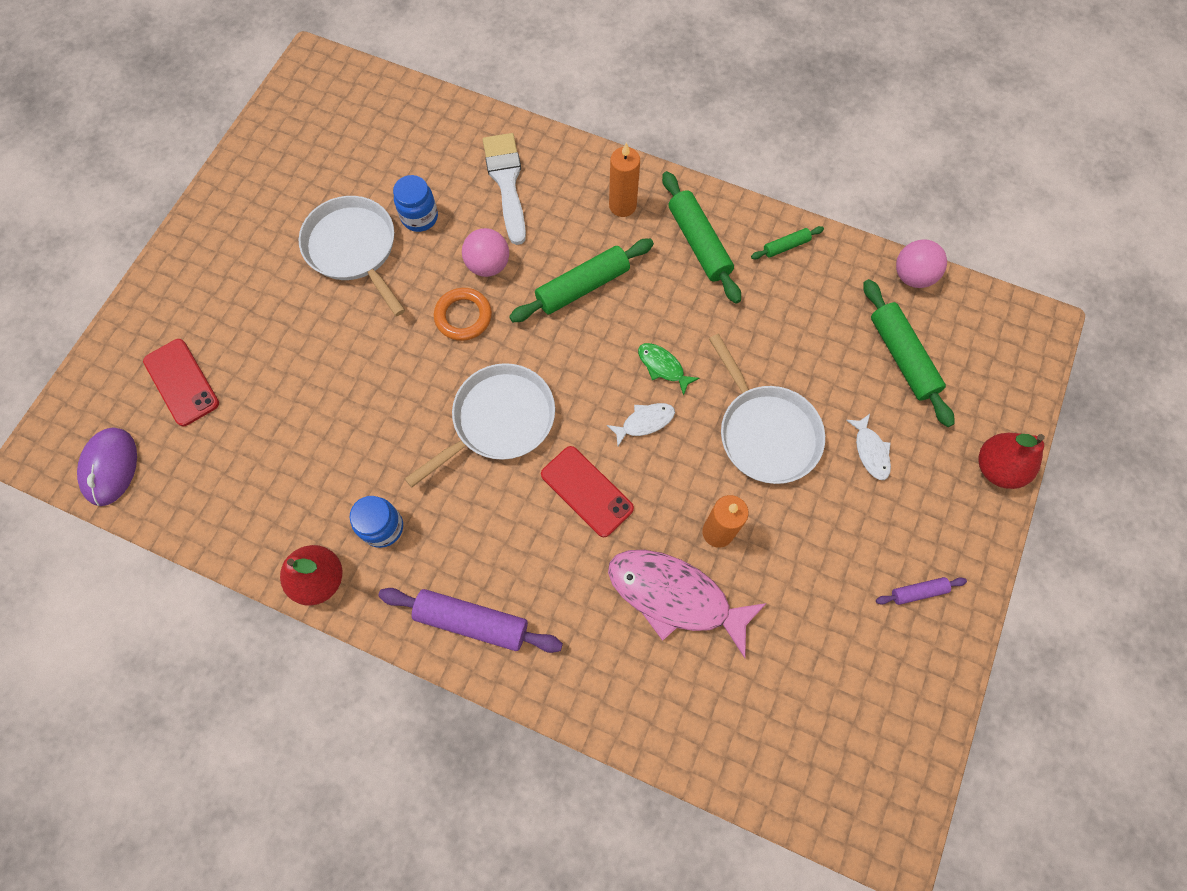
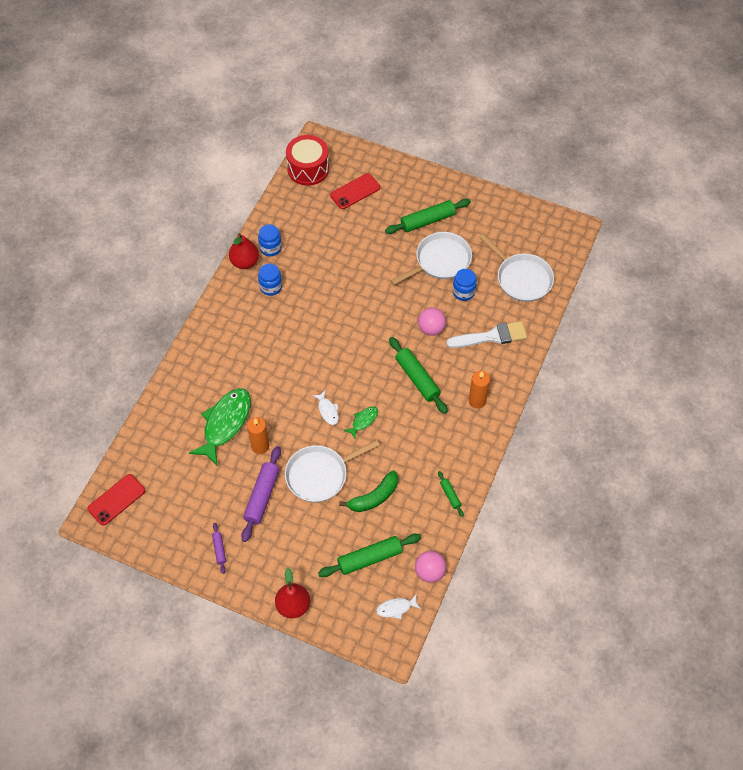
camera: 90 degrees right, 10 degrees down
(110, 467) = (308, 169): purple mouse -> red drum
(292, 531) = (270, 248): none -> blue jar
(463, 316) = (396, 317): orange ring -> none
(472, 621) = (218, 329): purple rolling pin -> purple rolling pin (262, 496)
(499, 420) = (330, 338): white pan -> white pan (522, 278)
(587, 491) = (287, 381): red phone -> red phone (116, 500)
(675, 596) = (225, 423): pink fish -> green fish
(699, 243) = (451, 444): green rolling pin -> green rolling pin (427, 221)
(798, 351) = (374, 497): none -> green banana
(870, 451) = (306, 532): white fish -> white fish (396, 608)

